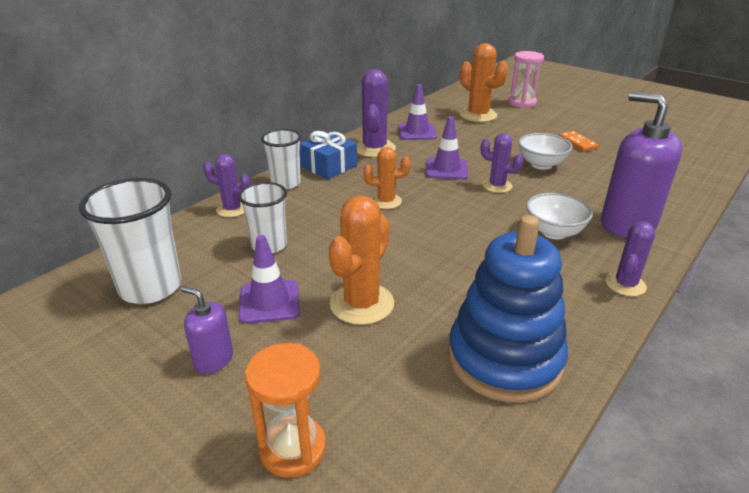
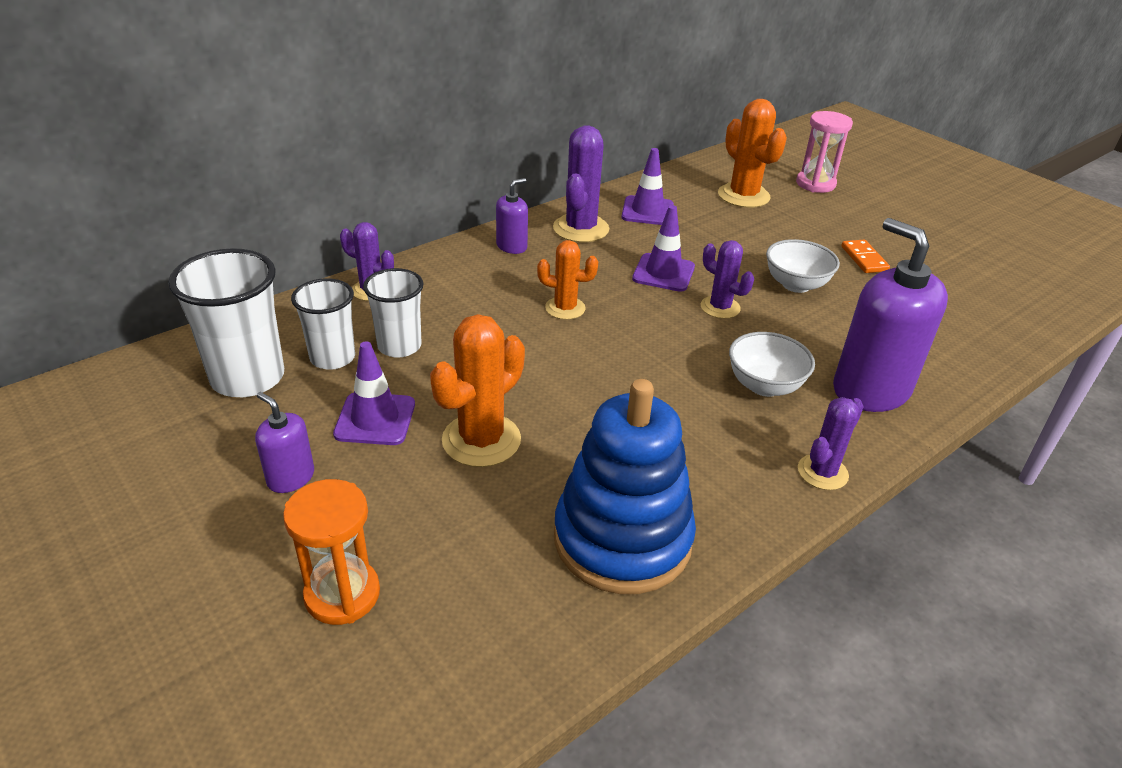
camera: 10 degrees right, 5 degrees up
(285, 183) = (448, 263): white cup -> white cup (332, 358)
(329, 166) = (512, 246): blue gift -> purple soap dispenser

